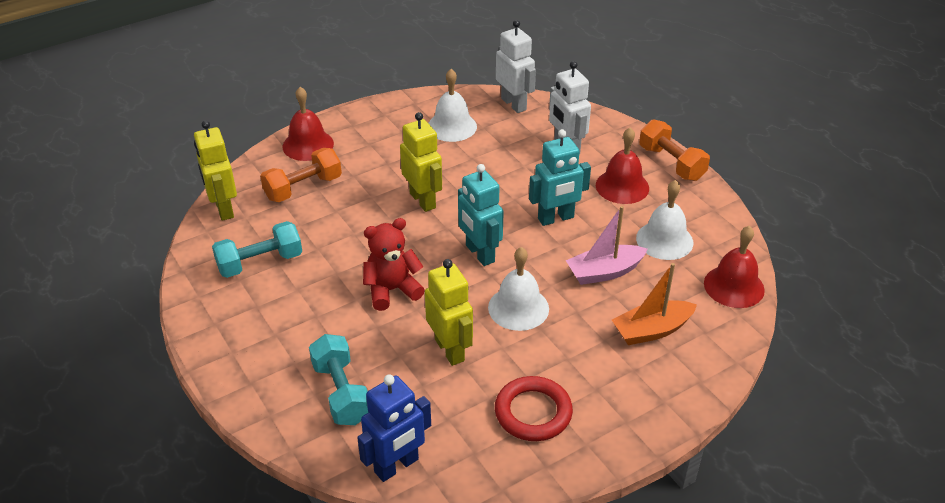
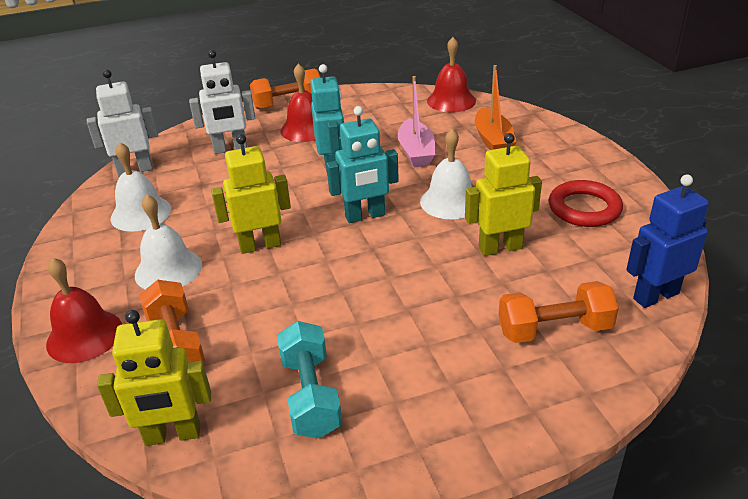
camera: 75 degrees left, 5 degrees down
(341, 392) = (554, 329): turquoise dumbbell -> orange dumbbell
(392, 290) = (401, 280): red teddy bear -> none
(397, 466) = (655, 296): blue robot -> blue robot turned 90 degrees counterclockwise
(664, 240) = (386, 120): white bell -> white bell (168, 269)

